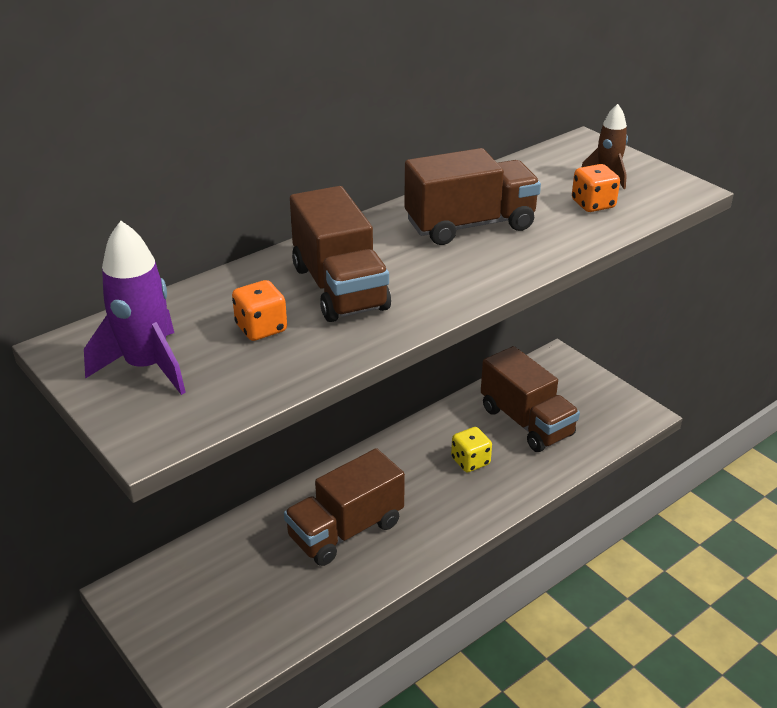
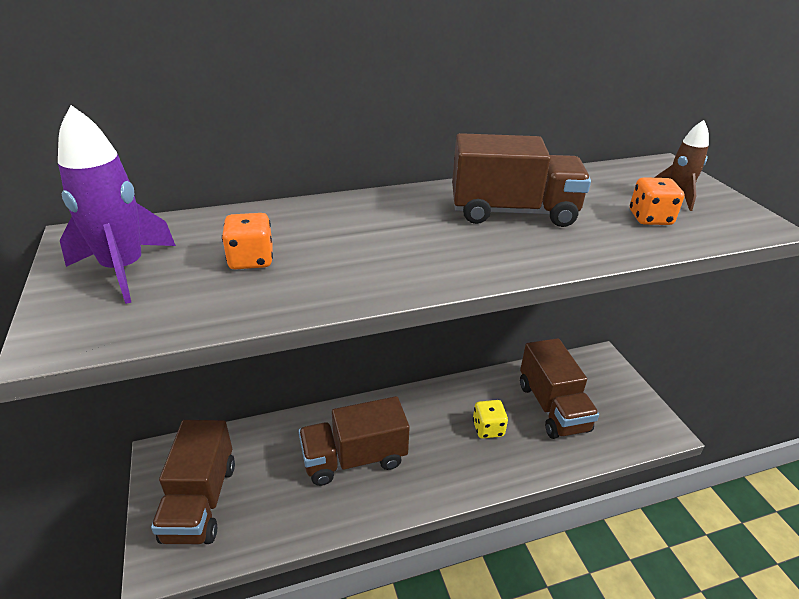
camera: 20 degrees right, 0 degrees up
(339, 288) = (350, 240): brown truck -> brown truck (200, 501)

